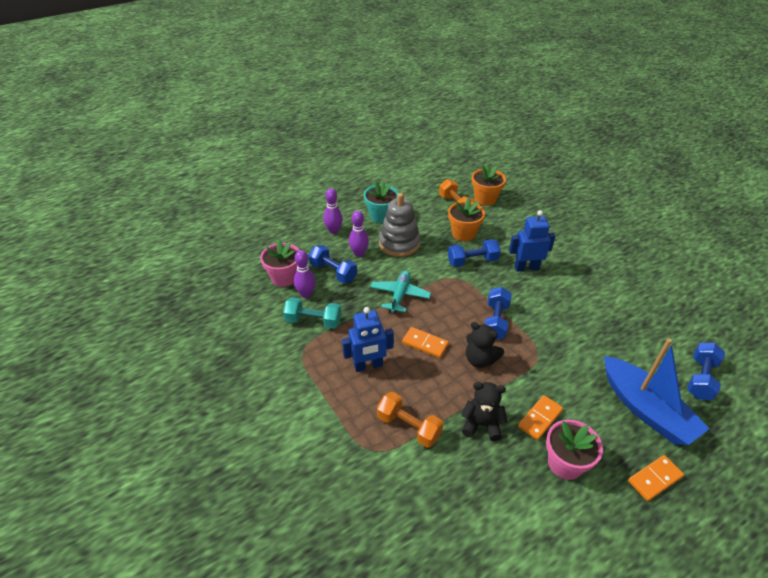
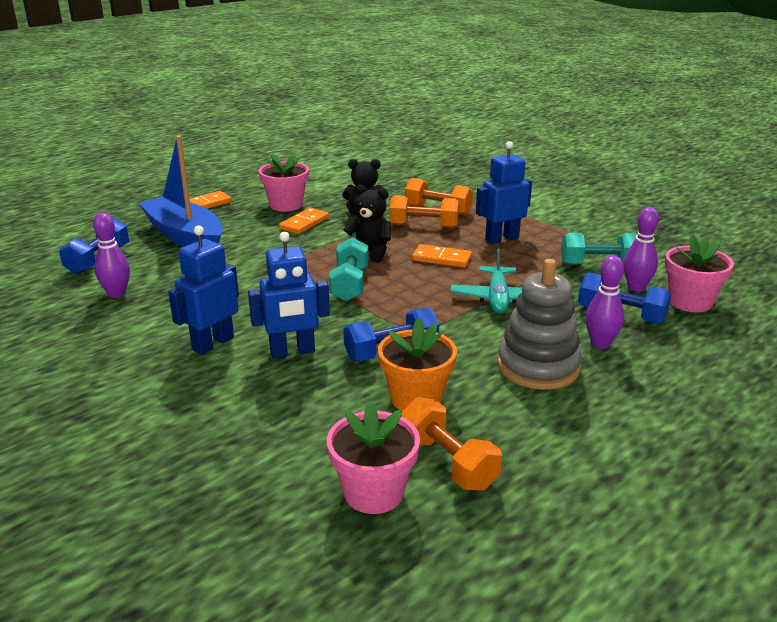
camera: 170 degrees right, 15 degrees down
(334, 231) = (681, 376): purple bowling pin -> purple bowling pin (117, 294)
(381, 216) = (609, 417): turquoise flower pot -> none
(429, 397) = (424, 226): none -> orange dumbbell
(485, 199) = (374, 492): orange flower pot -> pink flower pot
(495, 321) = (349, 284): blue dumbbell -> turquoise dumbbell
(573, 278) = (212, 343): none -> blue robot

